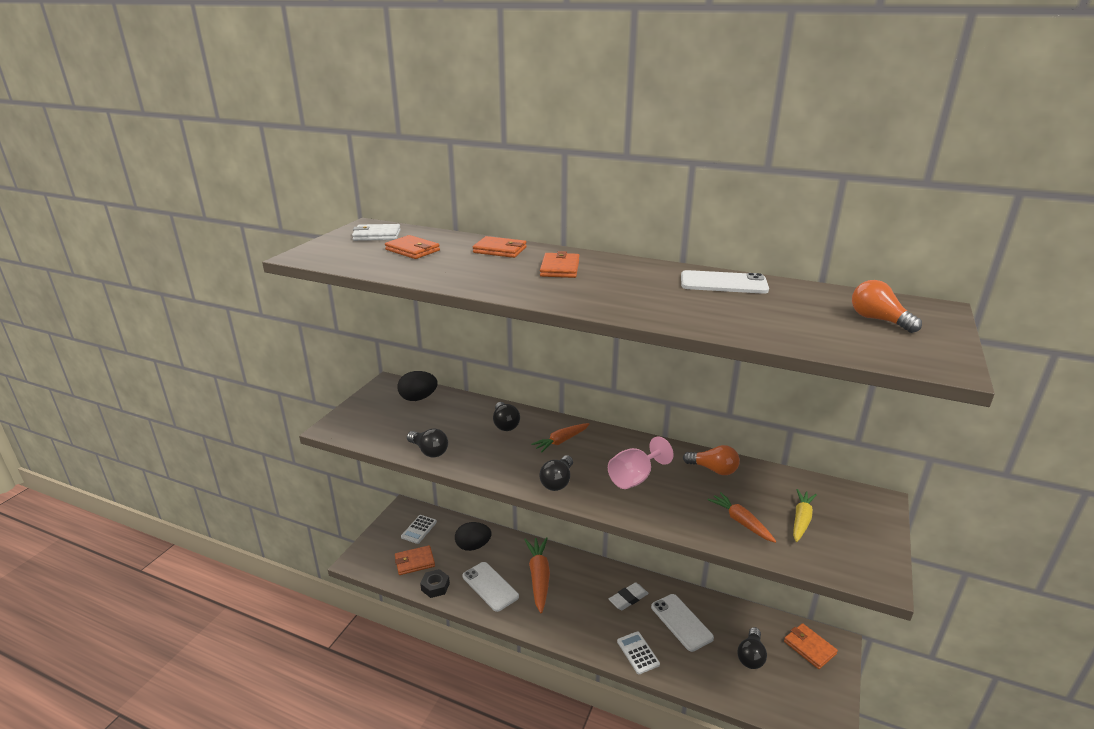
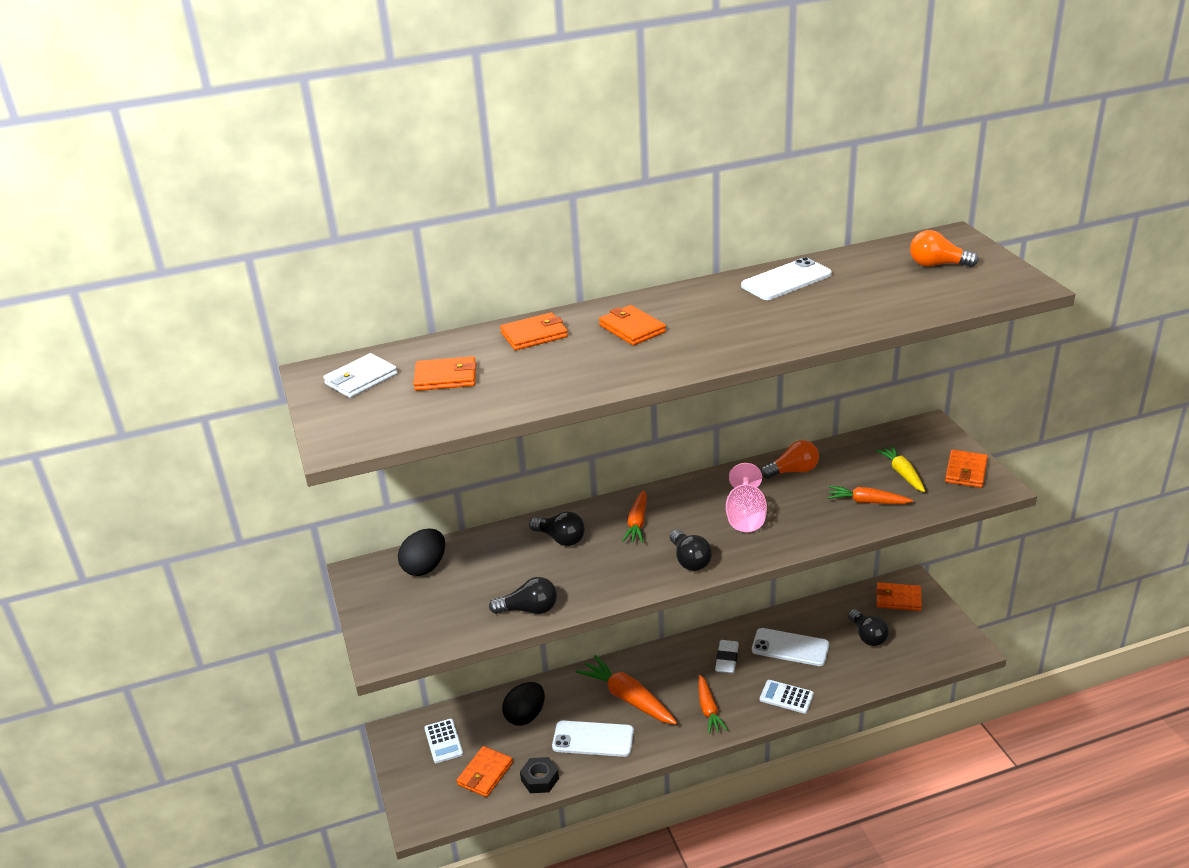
camera: 40 degrees left, 5 degrees up
(577, 621) = (708, 709): none -> orange carrot
(864, 551) = (966, 471): none -> orange wallet

